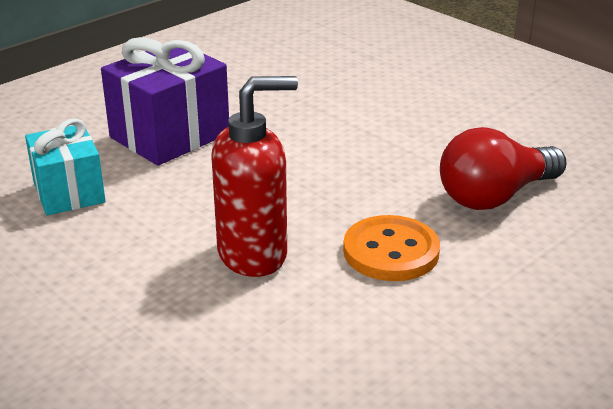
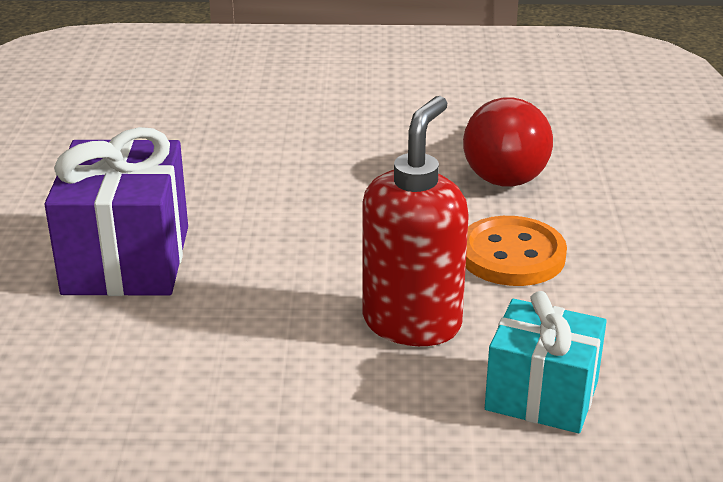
camera: 45 degrees left, 0 degrees up
(69, 192) = (123, 373): turquoise gift -> turquoise gift (541, 396)

